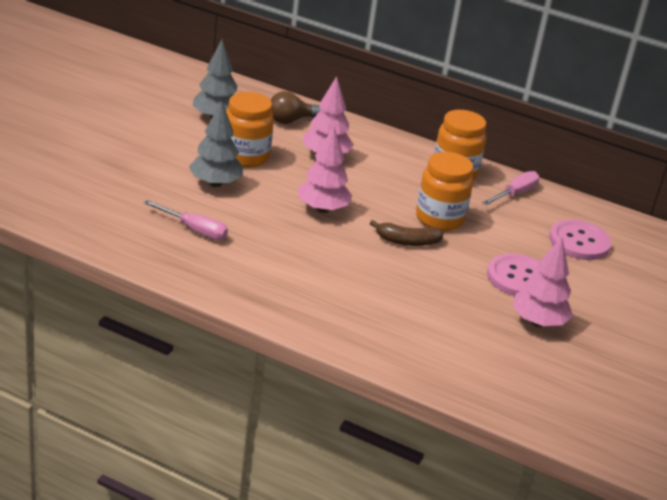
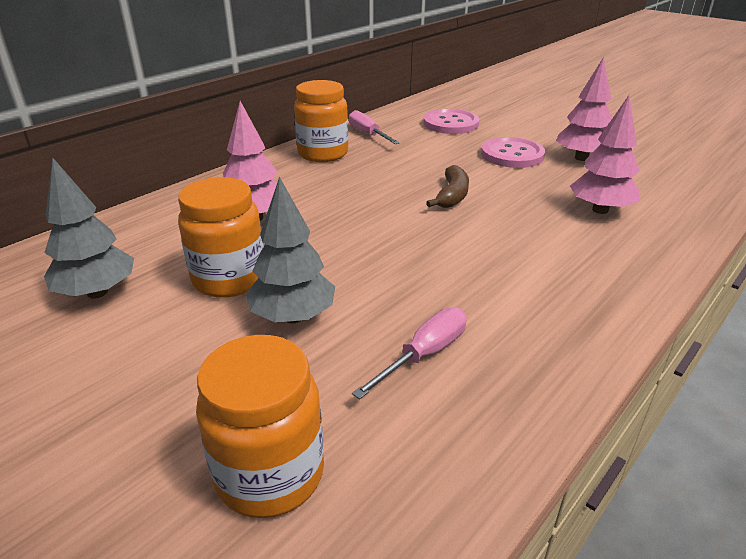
camera: 70 degrees left, 0 degrees up
(290, 120) = (152, 230): brown light bulb -> none
(322, 209) = (380, 237): pink tree -> pink tree (600, 210)
(439, 219) = (409, 173): orange jar -> orange jar (270, 474)

